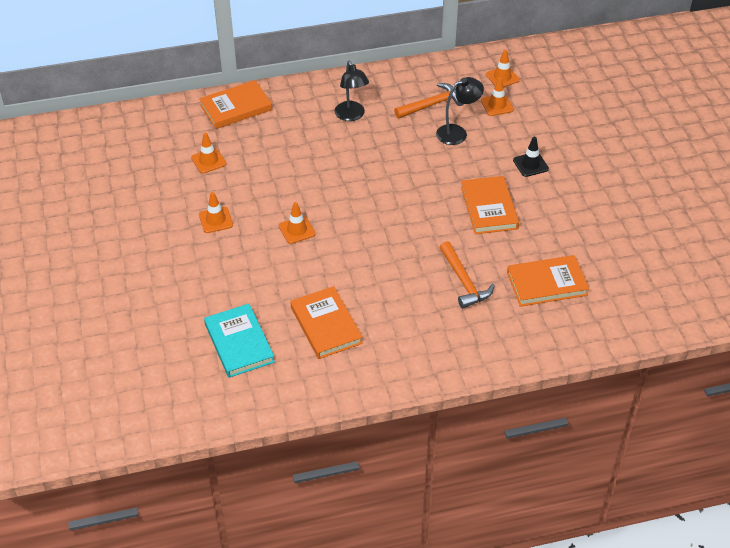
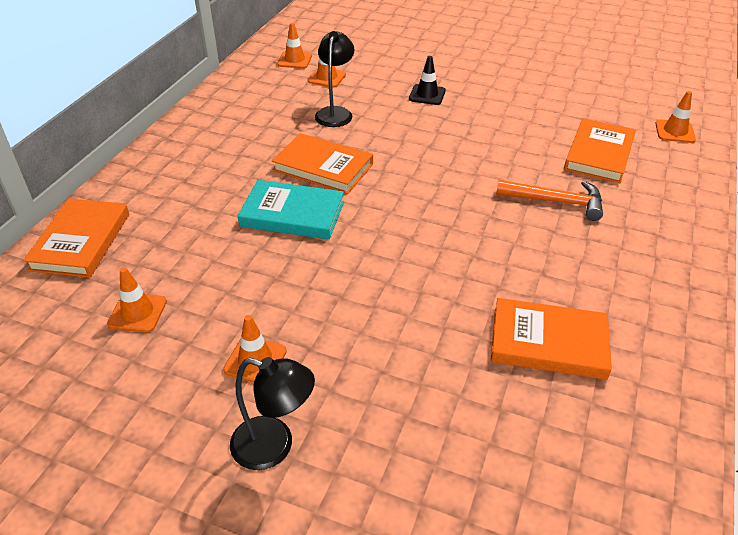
camera: 55 degrees left, 5 degrees down
(239, 343) = (522, 455): turquoise book -> turquoise book (292, 214)
(297, 230) = (355, 290): orange traffic cone -> orange traffic cone (674, 131)
(351, 116) = (222, 163): black lamp -> black lamp (274, 446)
(432, 104) = (277, 109): orange hammer -> none
(489, 208) = (461, 141): orange book -> orange book (323, 167)

